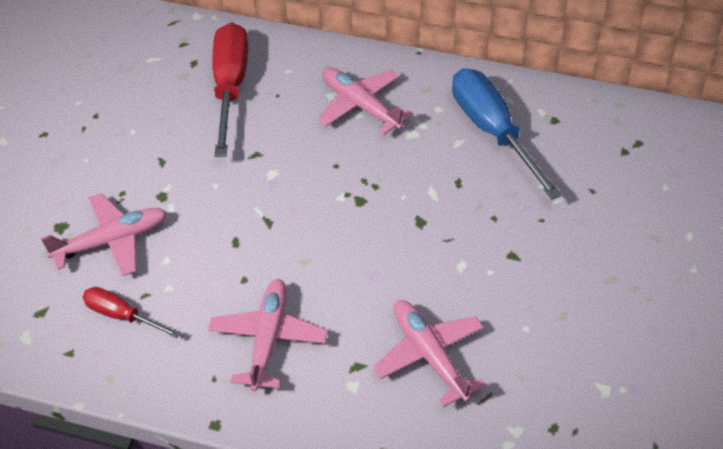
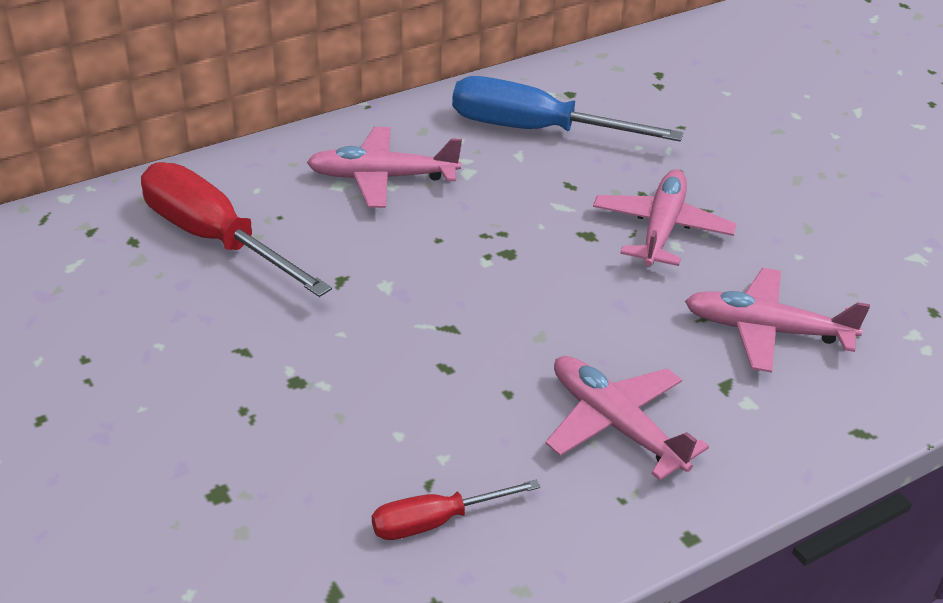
camera: 50 degrees left, 10 degrees down
(111, 241) = (307, 463): pink plane -> pink plane (661, 229)

